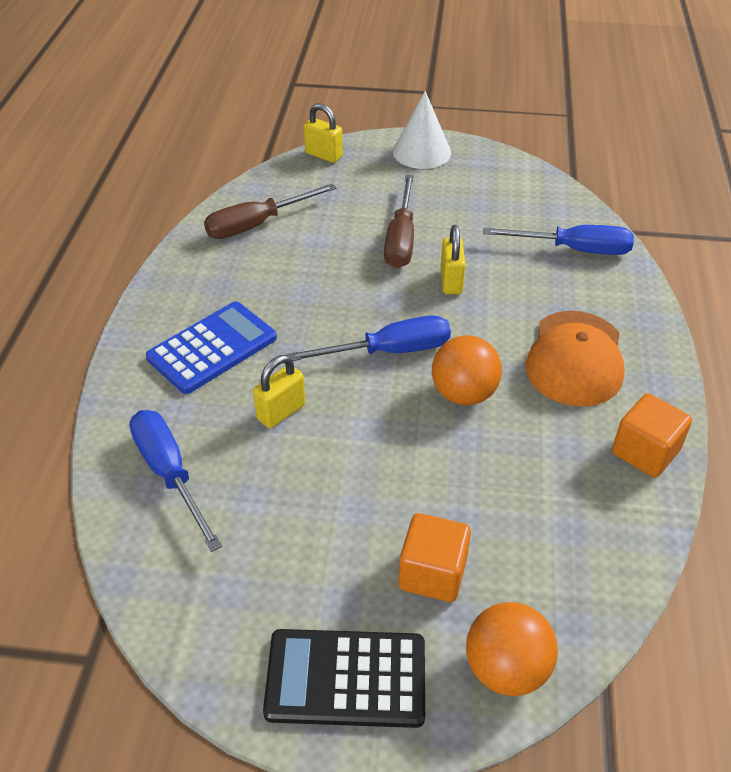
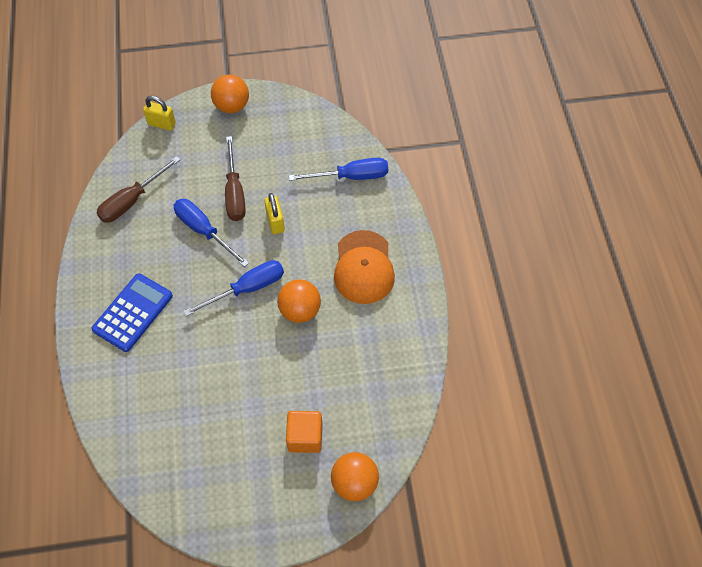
camera: 15 degrees left, 15 degrees up
(170, 474) = (135, 411): blue screwdriver -> blue screwdriver (204, 231)
(281, 412) = (191, 351): yellow padlock -> none
(346, 679) = (271, 511): black calculator -> none
(421, 152) = (232, 106): white cone -> orange ball
(645, 452) = (412, 327): orange cube -> none

